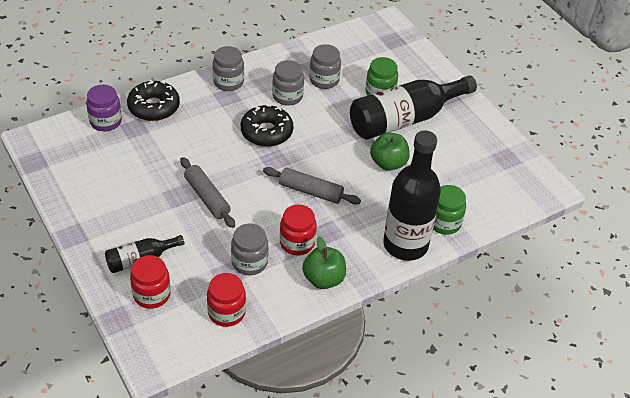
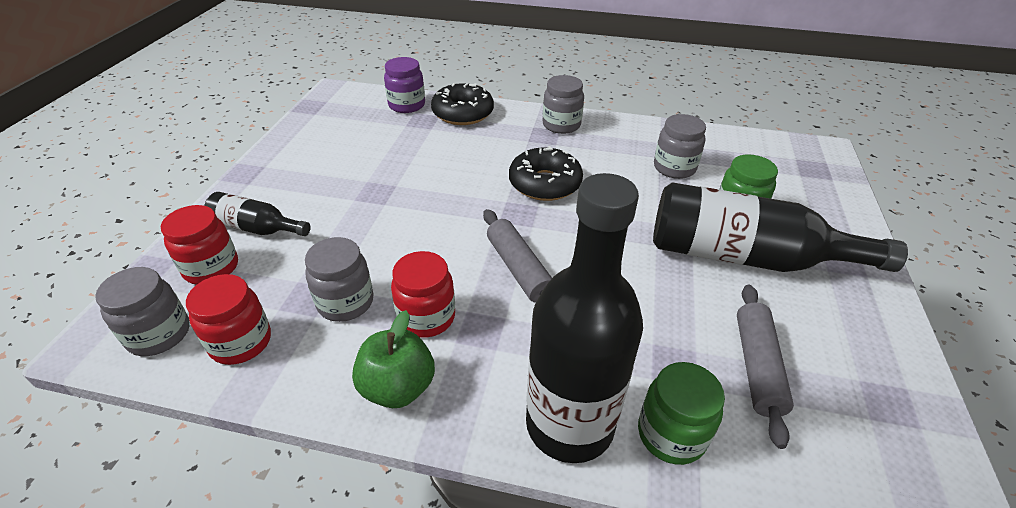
camera: 45 degrees right, 5 degrees down
(207, 197) = (400, 209): grey rolling pin -> grey rolling pin (757, 366)
(287, 96) = (611, 163): grey jar -> grey jar (159, 334)
(388, 163) = (664, 295): green apple -> none

